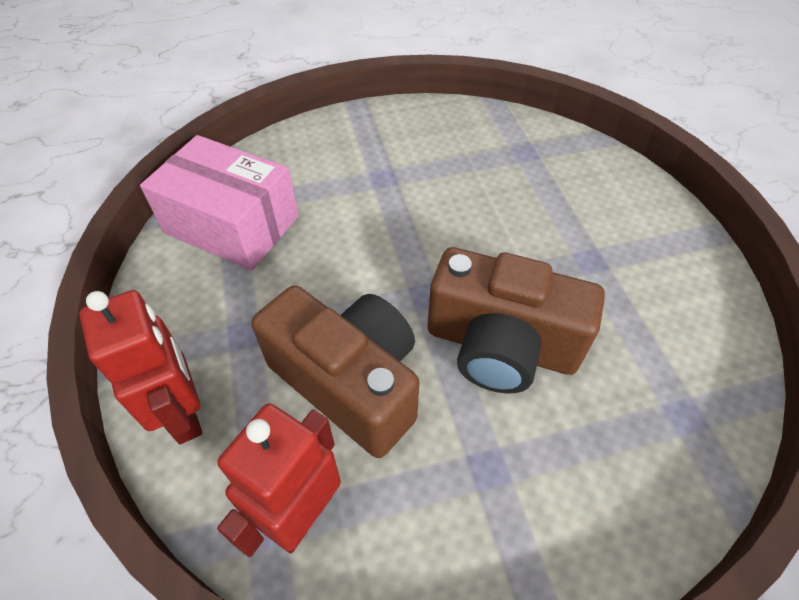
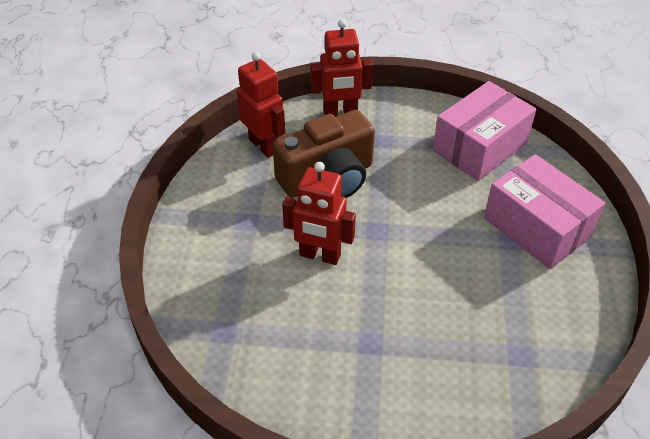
camera: 110 degrees right, 5 degrees down
(355, 160) = (536, 227): none -> pink box
(501, 345) = (319, 255): brown camera -> red robot

